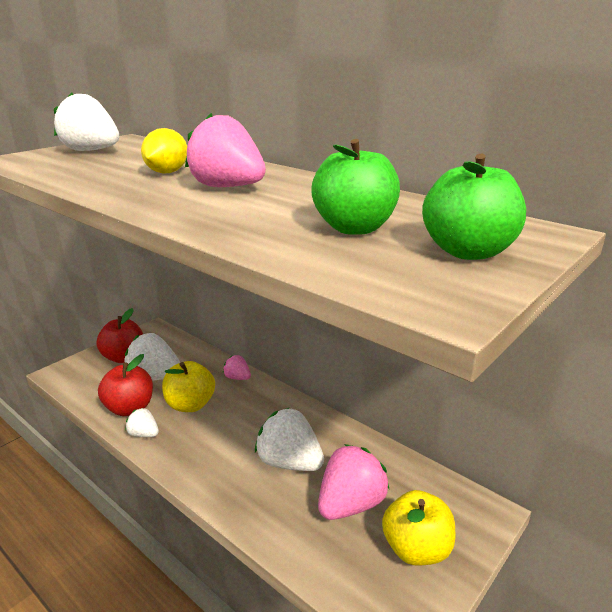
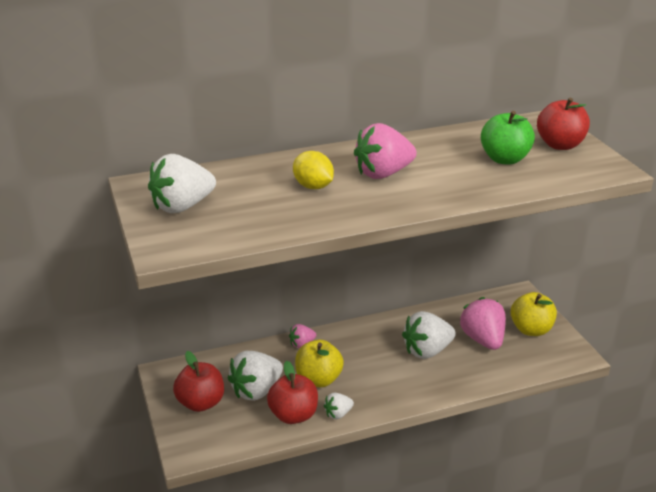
camera: 60 degrees left, 5 degrees up
(468, 252) = (560, 145): green apple -> red apple

